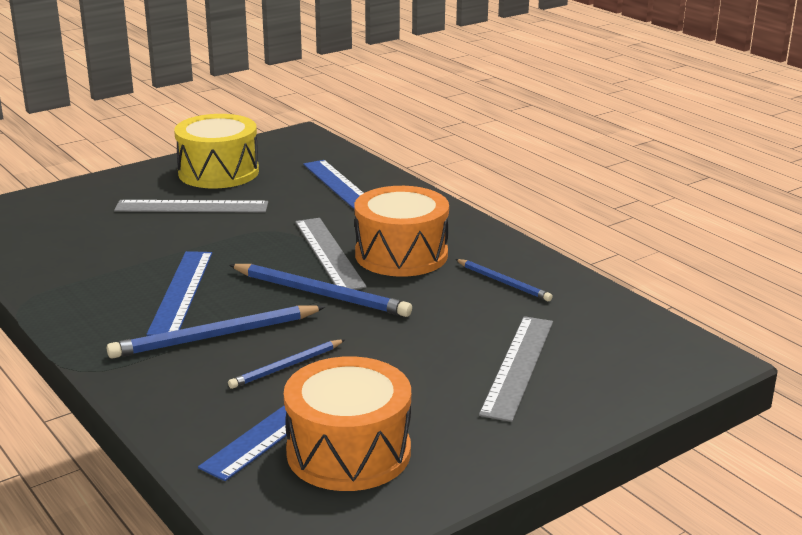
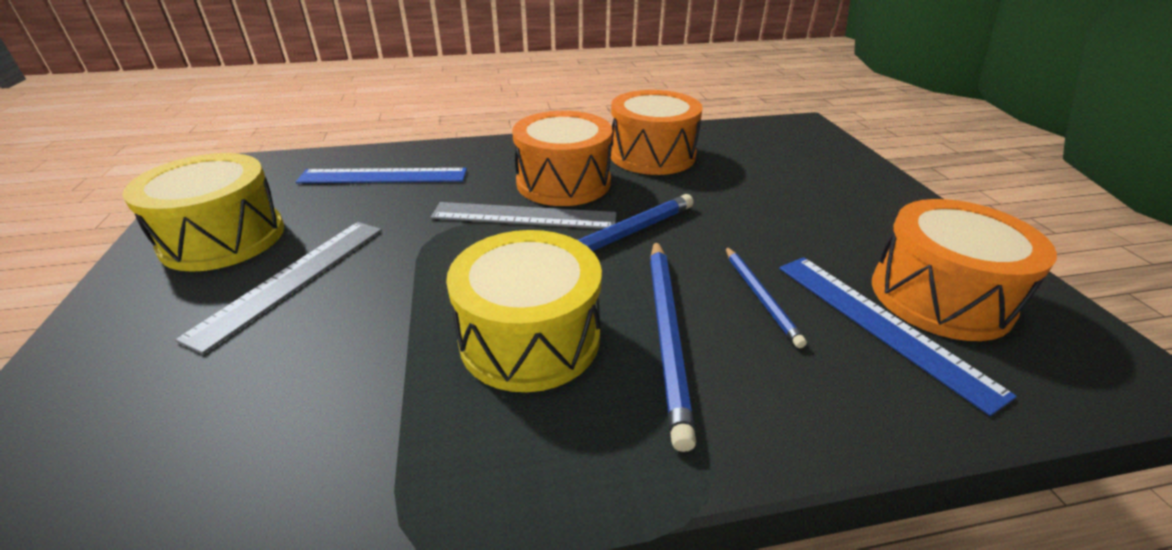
camera: 65 degrees left, 10 degrees up
(181, 292) = (530, 338): blue ruler -> yellow drum
(503, 282) = (652, 155): blue pencil -> orange drum
(518, 366) = (795, 183): grey ruler -> none

